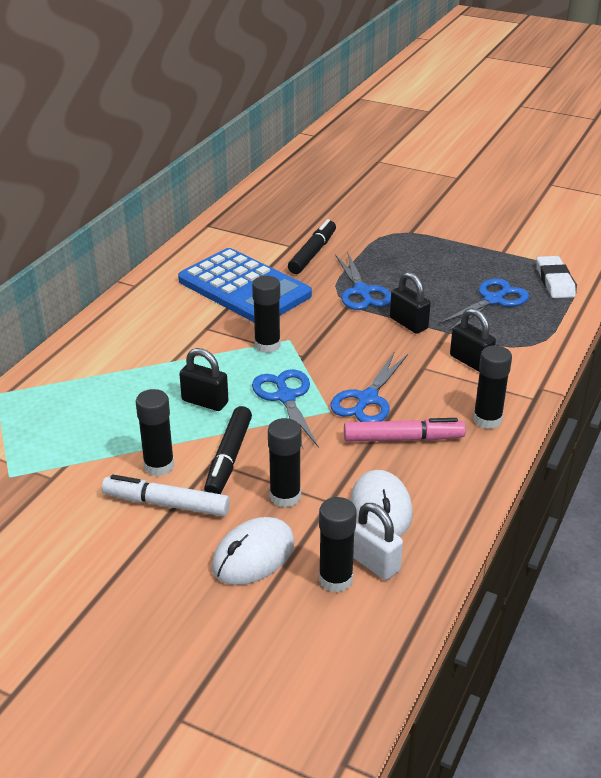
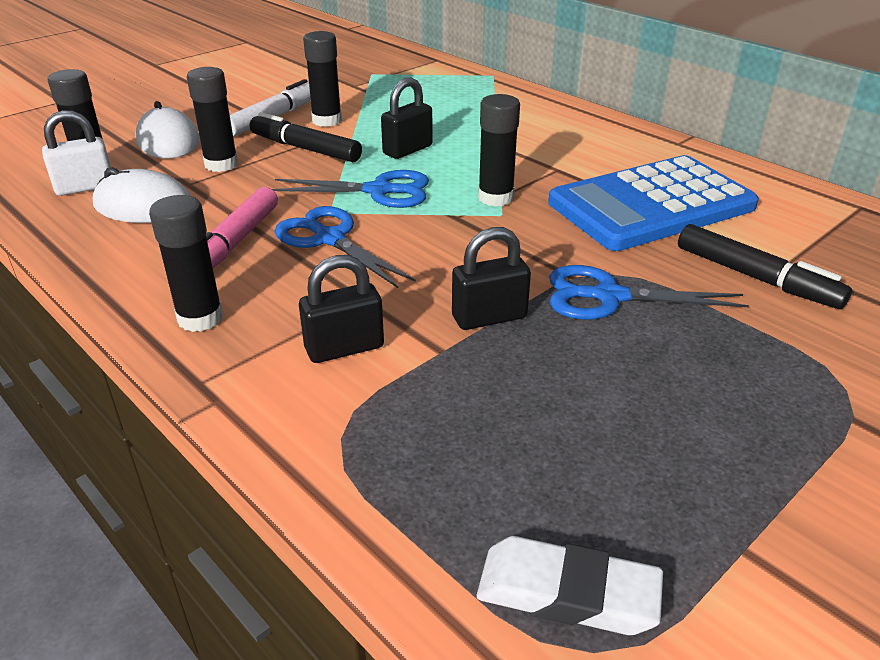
camera: 110 degrees right, 0 degrees up
(493, 300) = (522, 445): blue scissors -> none

